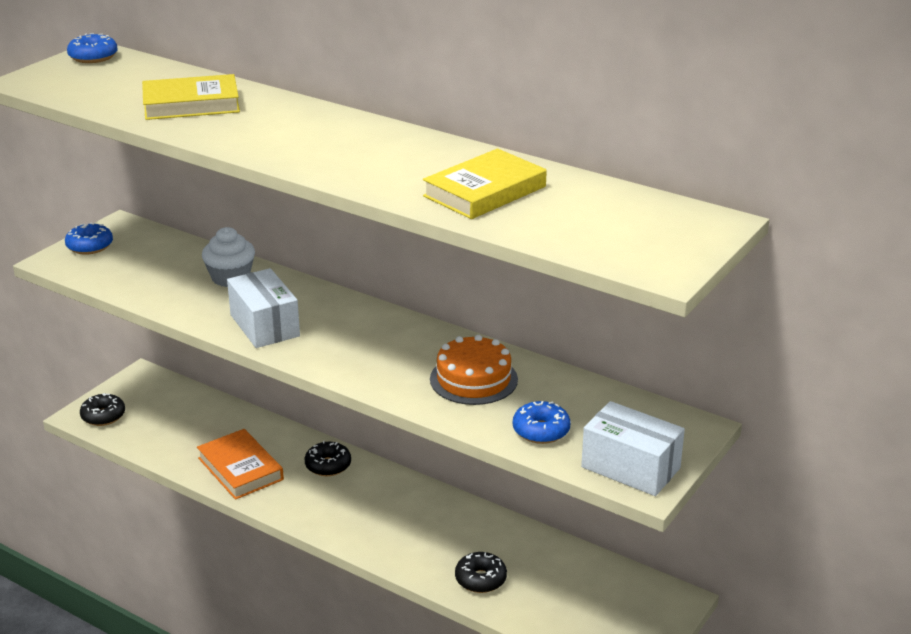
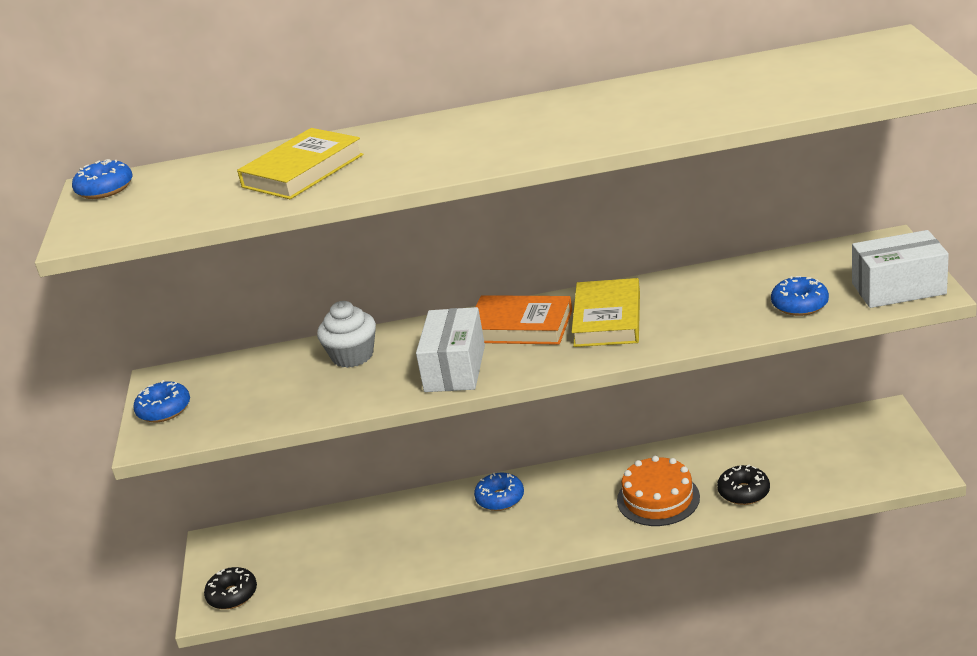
camera: 35 degrees left, 0 degrees up
(240, 469) = (431, 549): orange book -> orange book (520, 326)
(264, 325) = (455, 368): white box -> white box turned 75 degrees clockwise
(328, 465) = (500, 498): black donut -> blue donut
(473, 379) = (689, 304): orange cake -> orange cake (658, 498)
(484, 191) = (698, 101): yellow book -> yellow book (607, 319)

